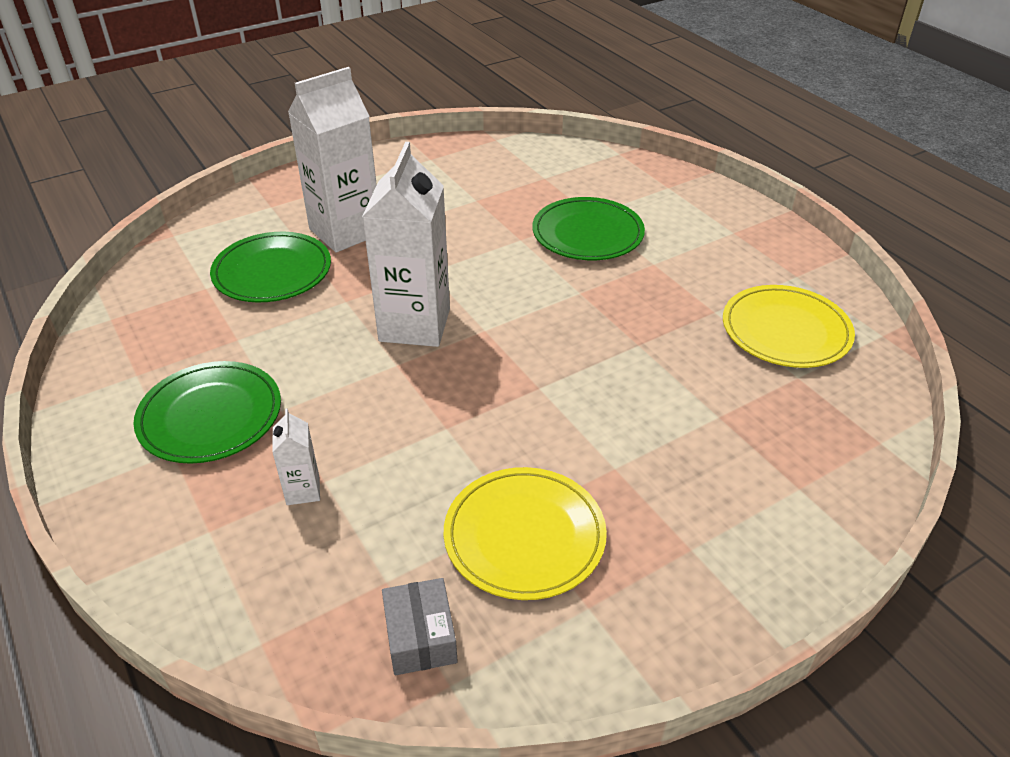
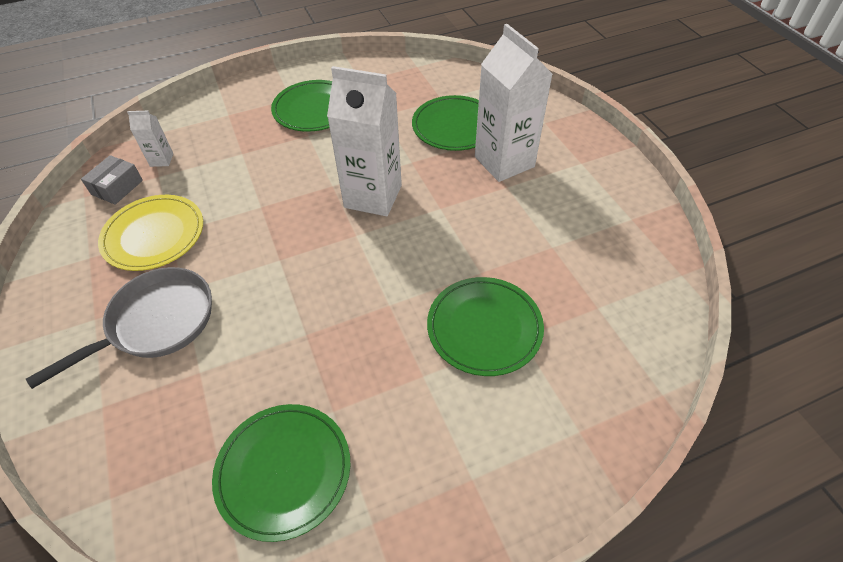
camera: 100 degrees right, 10 degrees up
(303, 490) = (238, 145): white carton -> white carton (161, 160)
(420, 636) = (117, 187): grey box -> grey box turned 60 degrees counterclockwise
(672, 478) = (156, 323): none -> grey pan
(785, 331) = (284, 471): yellow plate -> green plate

